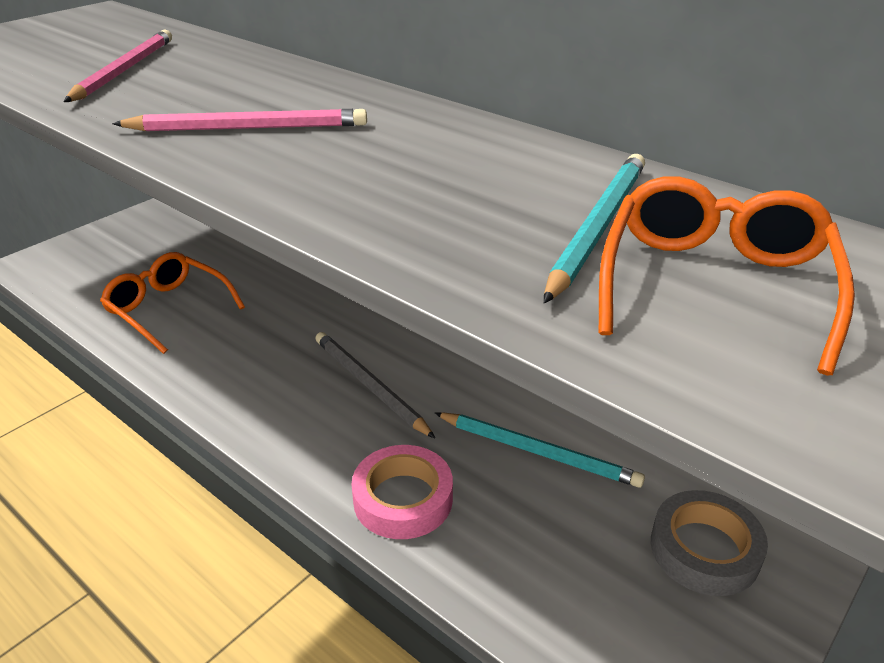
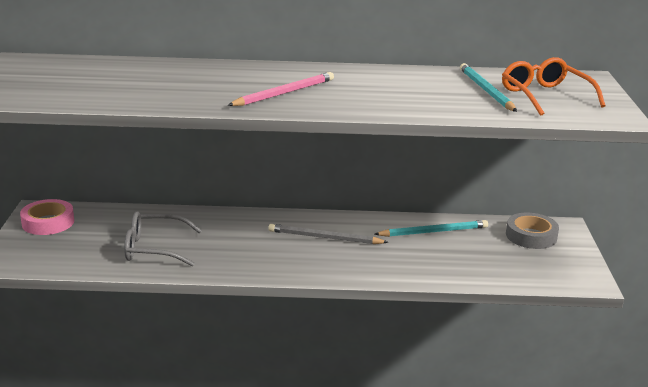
camera: 40 degrees left, 10 degrees down
(124, 70) = (146, 85): pink pencil -> none
(168, 309) = (154, 248): orange glasses -> grey glasses
(403, 499) = (405, 268): pink tape -> pink tape (48, 222)

